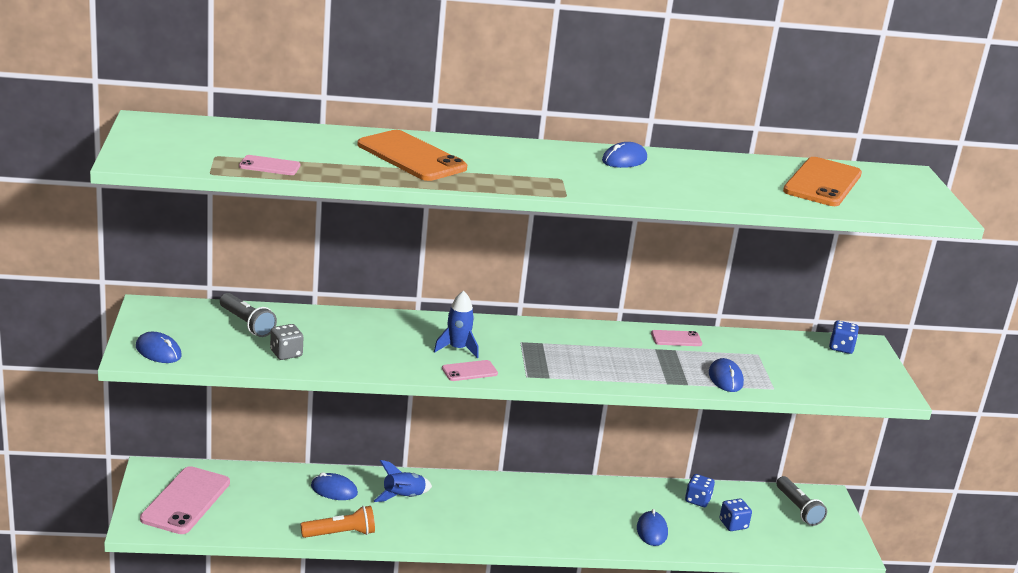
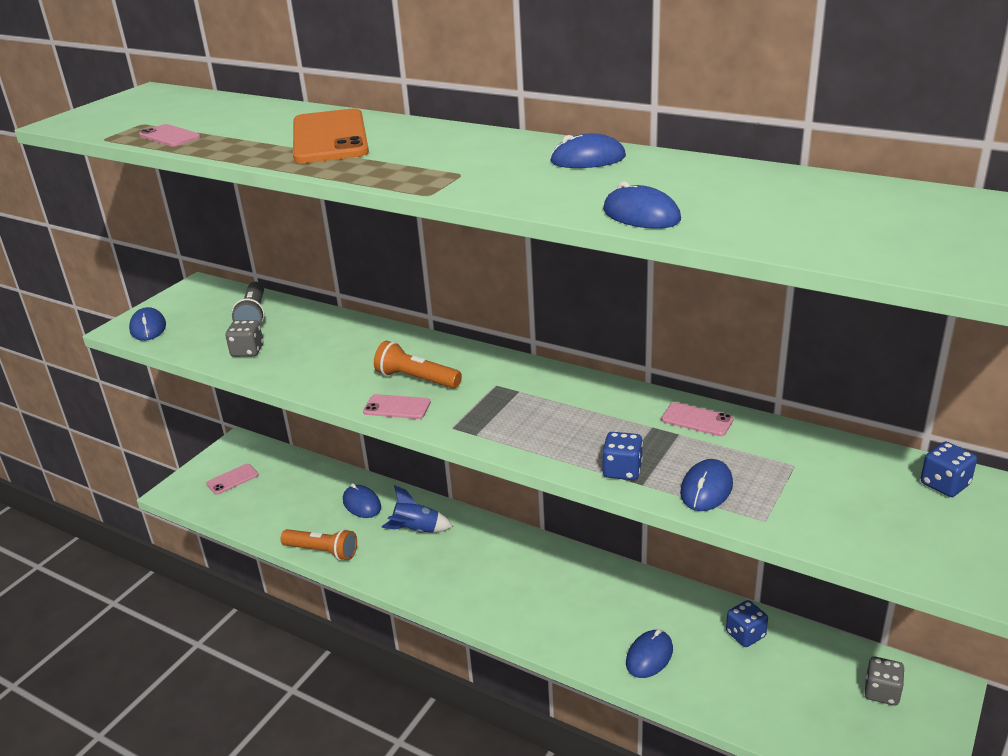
camera: 40 degrees right, 5 degrees up
(186, 501) = (232, 479): pink phone -> pink phone, size x0.49
(457, 349) = (416, 379): blue rocket -> orange flashlight
(714, 196) = (641, 215): none -> blue mouse
(733, 524) = (766, 683): blue dice -> blue dice (622, 470)
(798, 509) = (881, 692): grey flashlight -> grey dice
(822, 183) = (863, 214): orange phone -> none

